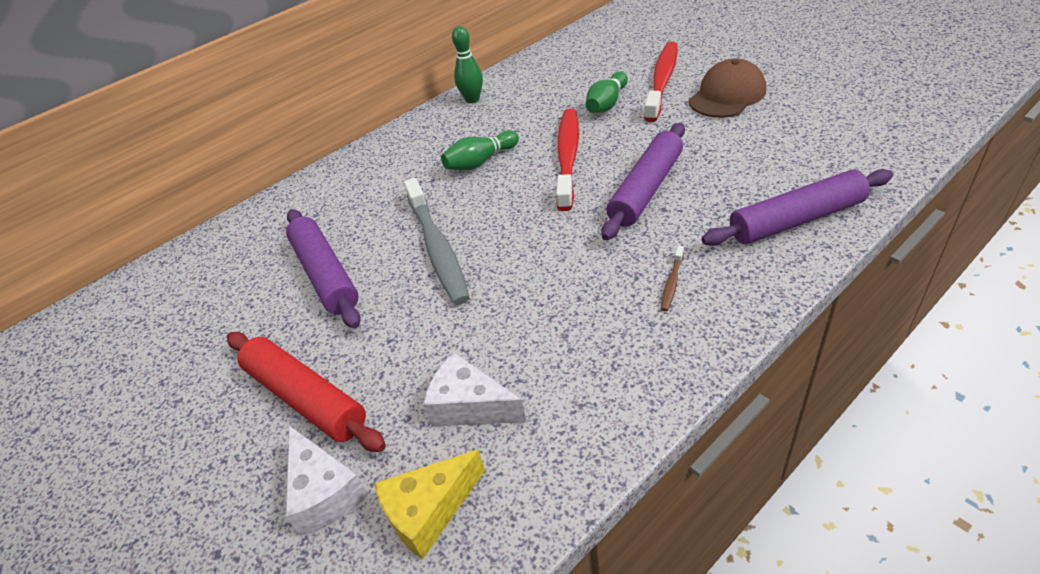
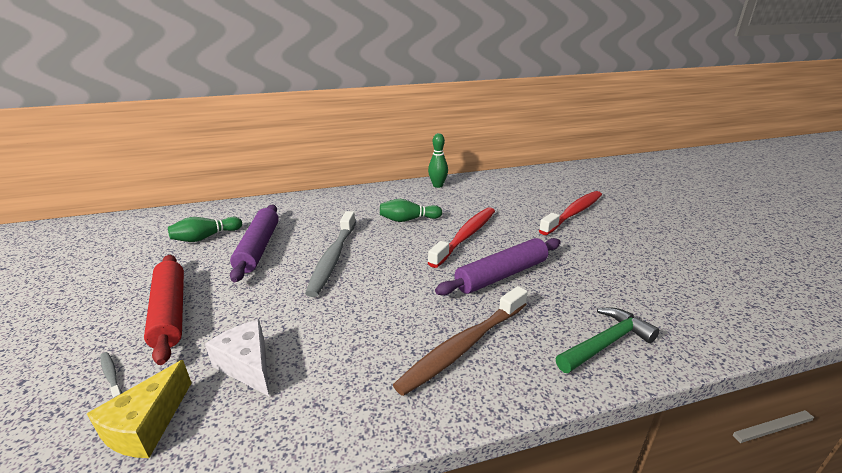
camera: 20 degrees right, 15 degrees down
(324, 492) = (111, 376): white cheese -> grey toothbrush
(429, 511) = (147, 425): yellow cheese -> yellow cheese turned 60 degrees counterclockwise
(607, 104) = (521, 214): green bowling pin -> green bowling pin (206, 237)
(672, 283) = (463, 346): brown toothbrush -> brown toothbrush, size x2.45
(727, 95) = (616, 237): brown cap -> none
(796, 220) = (605, 343): purple rolling pin -> green hammer

